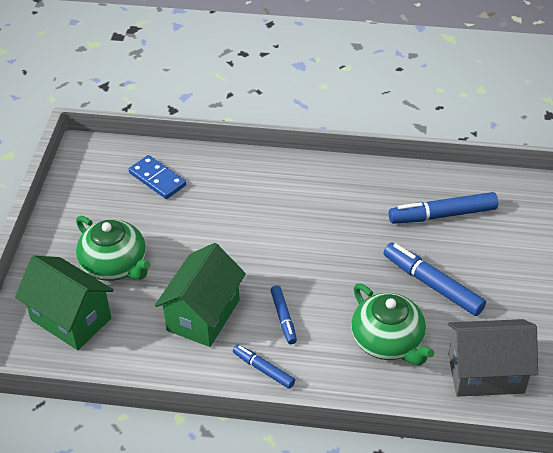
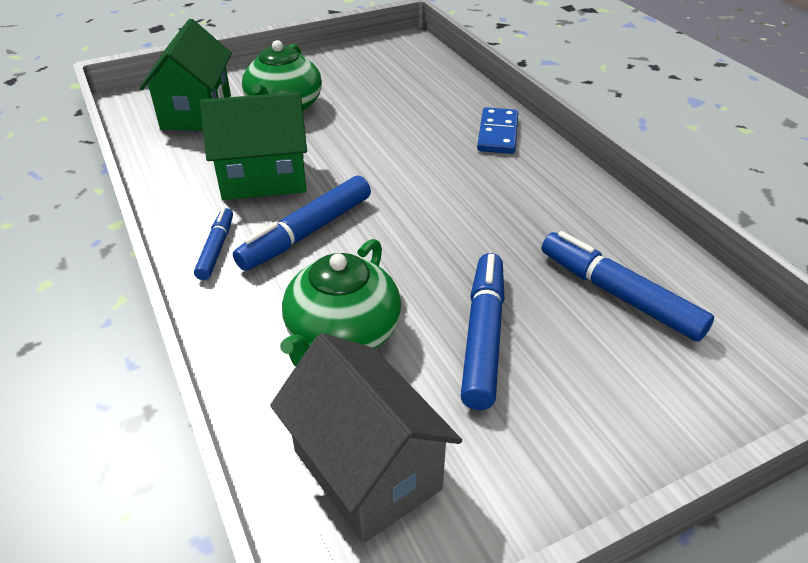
camera: 55 degrees right, 5 degrees down
(157, 179) = (418, 85): blue domino -> blue domino (497, 134)
(283, 318) = (306, 232): blue marker -> blue marker, size x1.72

